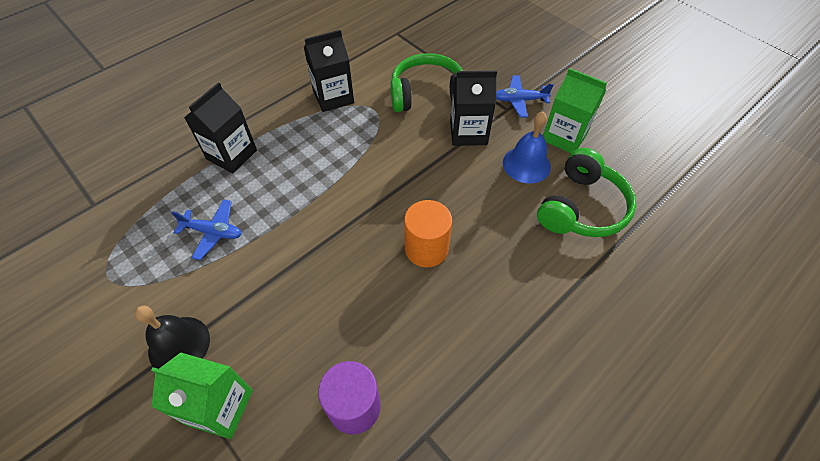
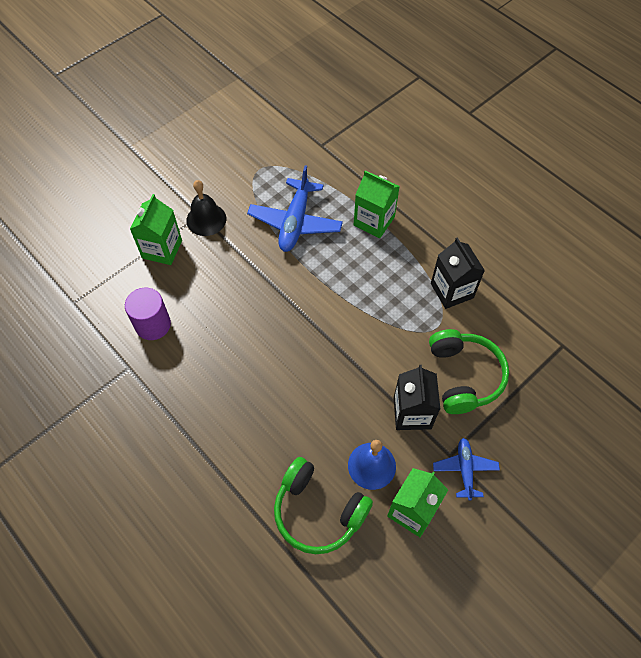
camera: 90 degrees right, 5 degrees up
(213, 232) = (295, 222): blue plane -> blue plane, size x1.73
(231, 154) = (374, 221): black carton -> green carton
(426, 248) = (276, 371): orange cylinder -> none

